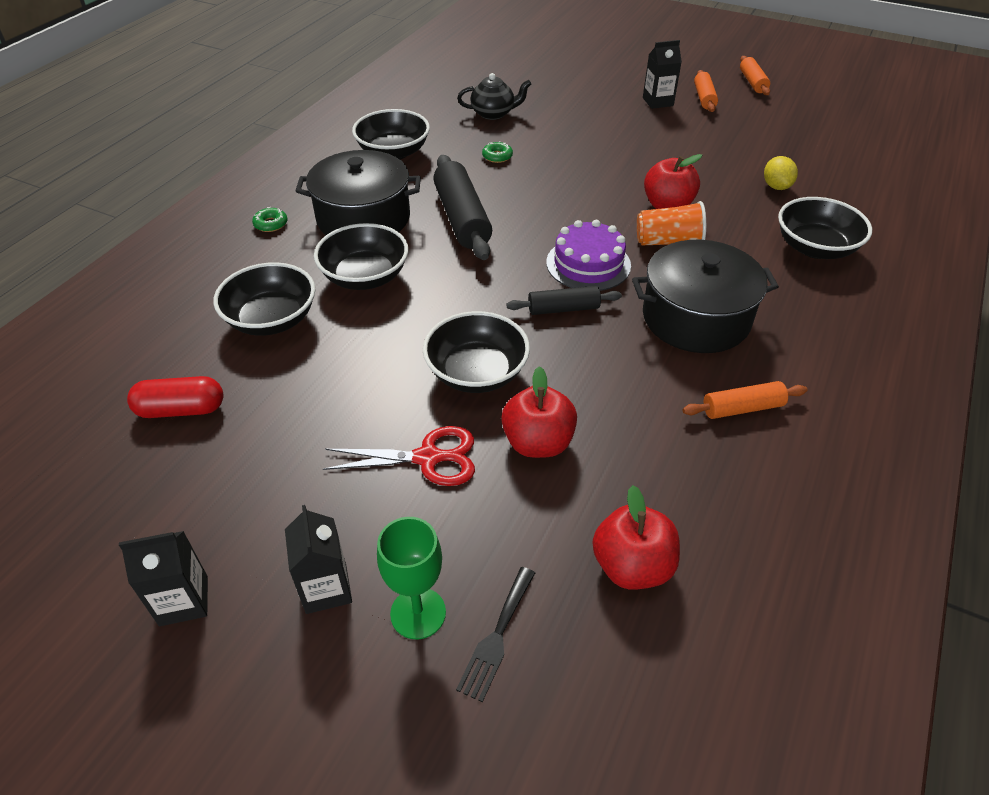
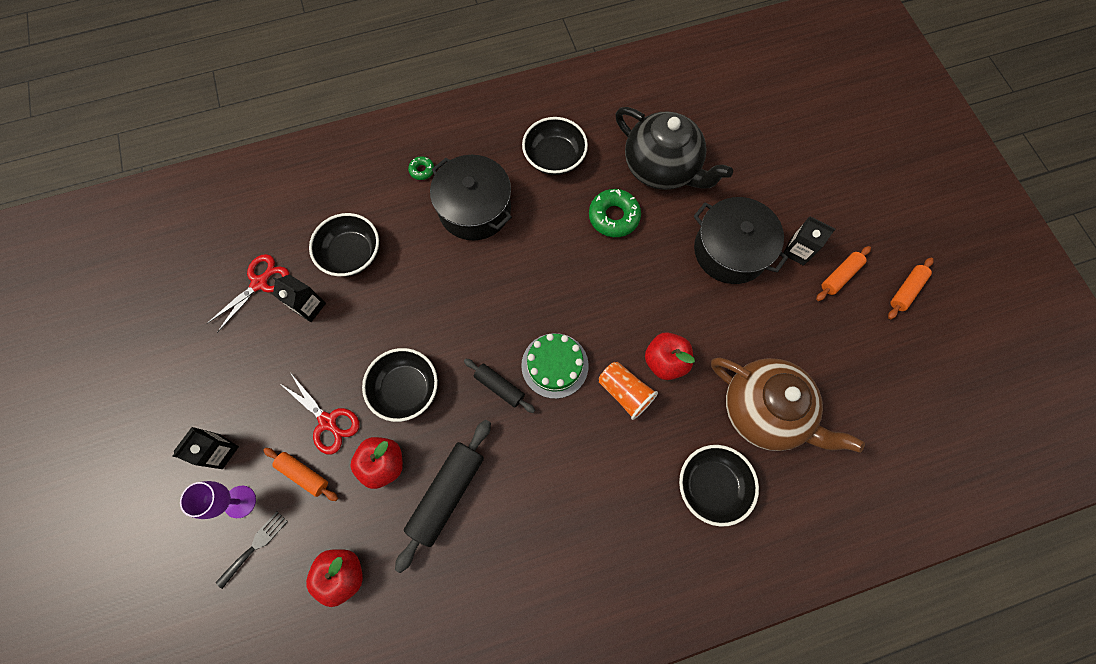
camera: 45 degrees right, 25 degrees up
(181, 409) = (259, 283): red capsule -> red scissors
(184, 601) = (169, 401): black carton -> black carton (309, 307)
(365, 277) = (426, 262): black bowl -> none
(418, 613) = (240, 501): green goblet -> purple goblet
(462, 218) = (528, 259): black rolling pin -> black rolling pin (447, 494)
(493, 113) = (662, 168): black teapot -> black teapot, size x1.96
(497, 156) = (614, 217): green donut -> green donut, size x1.95
(497, 637) = (255, 546): black fork -> black fork turned 150 degrees clockwise
(588, 264) = (554, 365): purple cake -> green cake
(696, 318) = (562, 465): black pot -> black pot (730, 250)
(742, 408) = (505, 548): orange rolling pin -> orange rolling pin (304, 474)
(776, 186) = (764, 411): yellow lemon -> brown teapot

